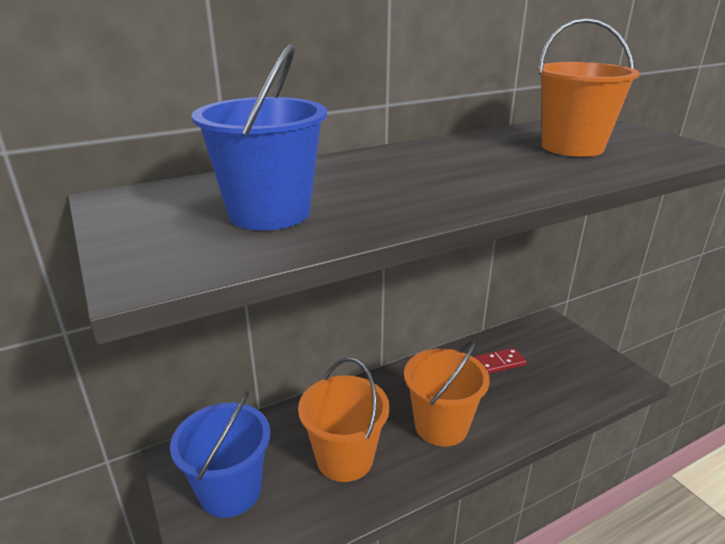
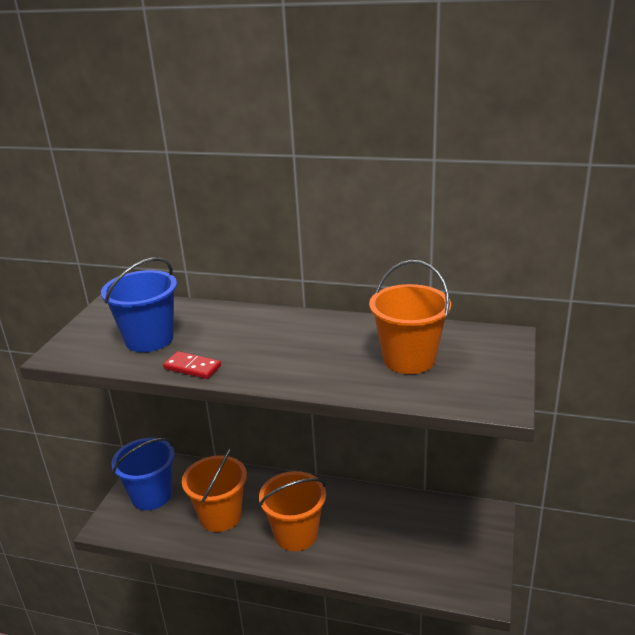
camera: 45 degrees right, 0 degrees up
(499, 363) = (396, 520): red domino -> red domino (192, 367)

